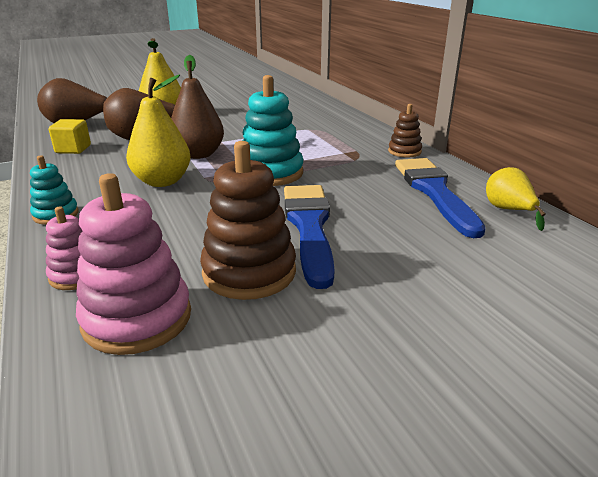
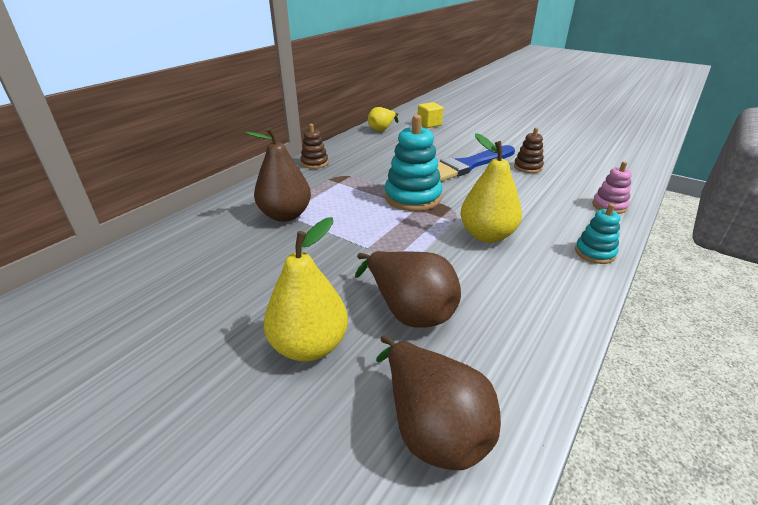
camera: 120 degrees left, 5 degrees up
(73, 149) = (505, 346): yellow cube -> yellow cube (429, 124)
(137, 318) = (595, 177): pink stacking toy -> none
(198, 154) = (415, 244): brown pear -> brown pear (285, 215)
(249, 272) = (527, 167): brown stacking toy -> brown stacking toy, size x0.55
(434, 192) = (379, 145): blue brush -> none

